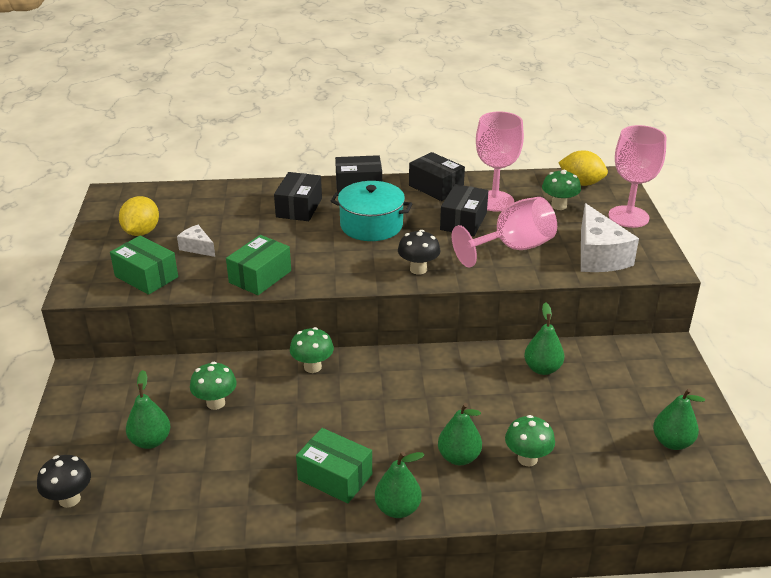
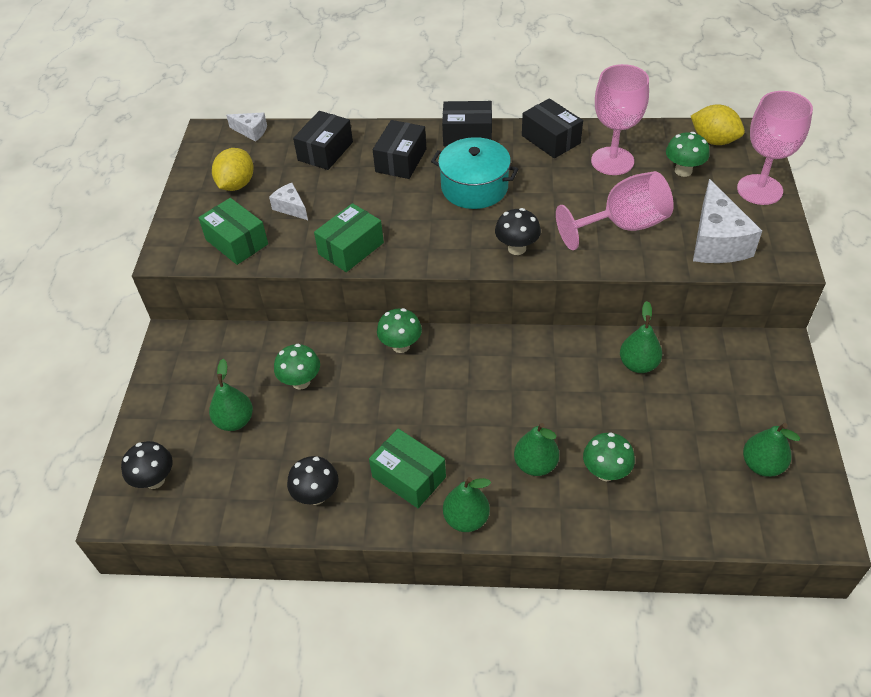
camera: 10 degrees right, 15 degrees up
(152, 191) = (251, 131): none -> white cheese
(242, 500) = (316, 495): none -> black mushroom
(463, 221) = (574, 187): black box -> black box (325, 151)

